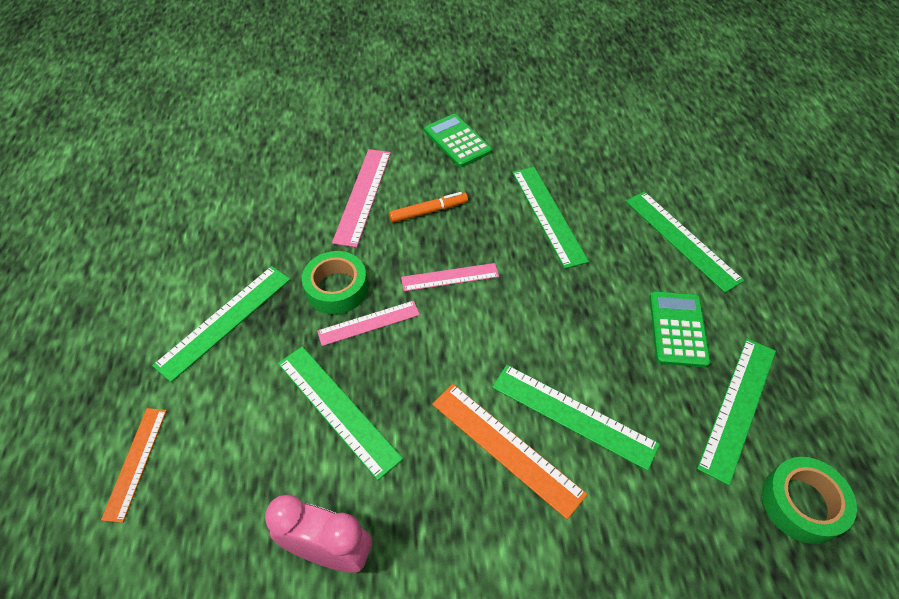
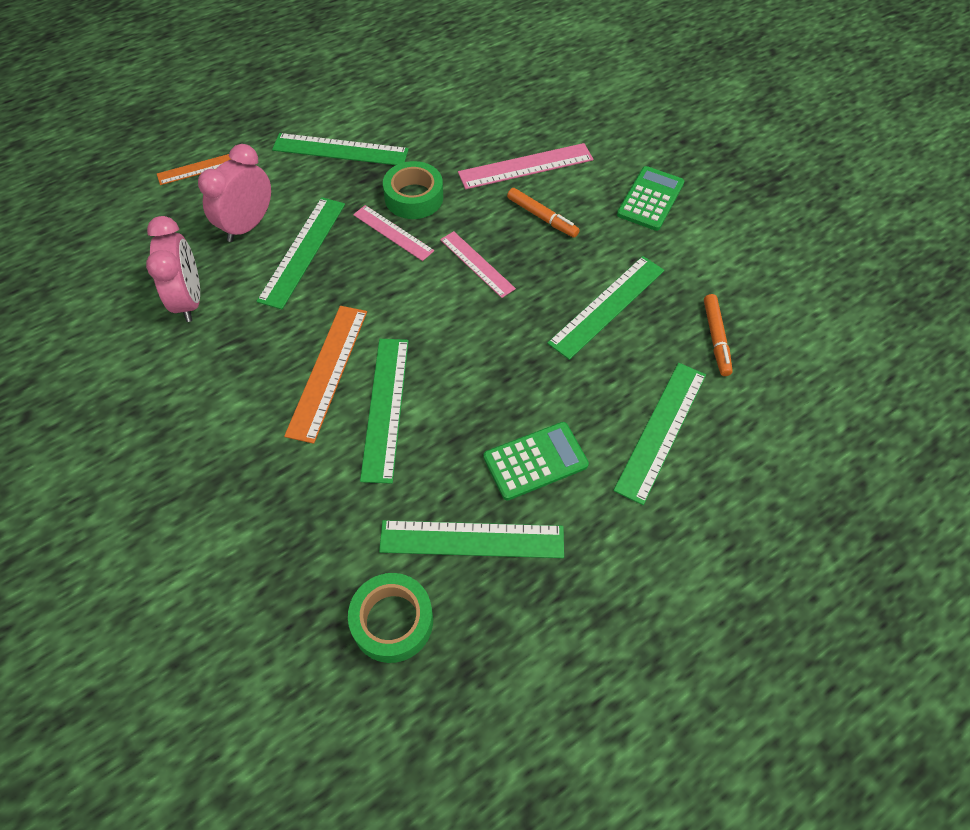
camera: 60 degrees right, 5 degrees up
(262, 449) = (247, 225): none -> pink clock
(613, 171) = (716, 338): none -> orange marker

